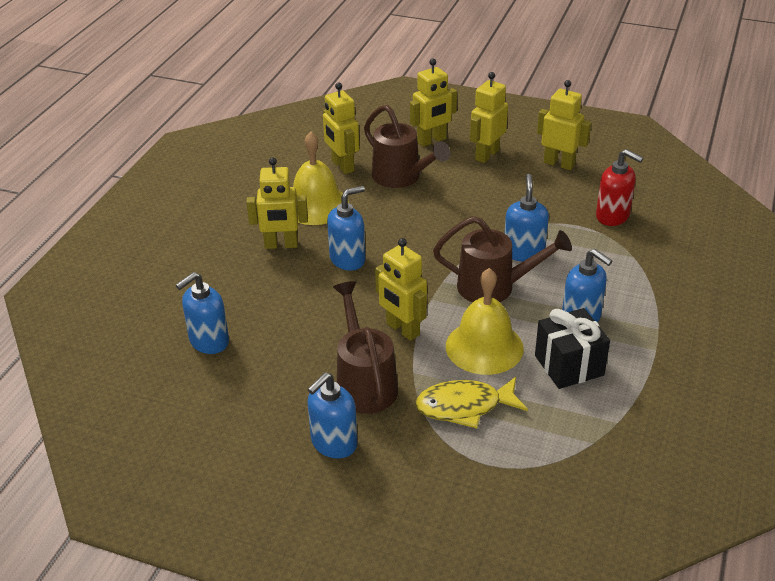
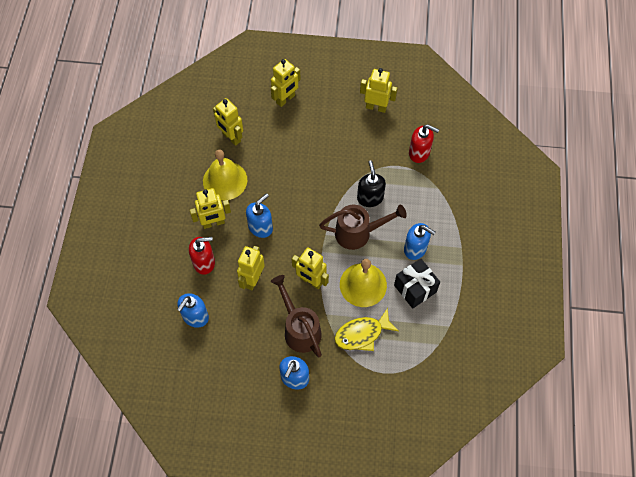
camera: 15 degrees left, 25 degrees up
(249, 284) = (204, 262): none -> red soap dispenser
(401, 178) = (274, 142): brown watering can -> none
(486, 155) = (326, 107): yellow robot -> yellow robot (252, 279)
(524, 252) = (370, 198): blue soap dispenser -> black soap dispenser

